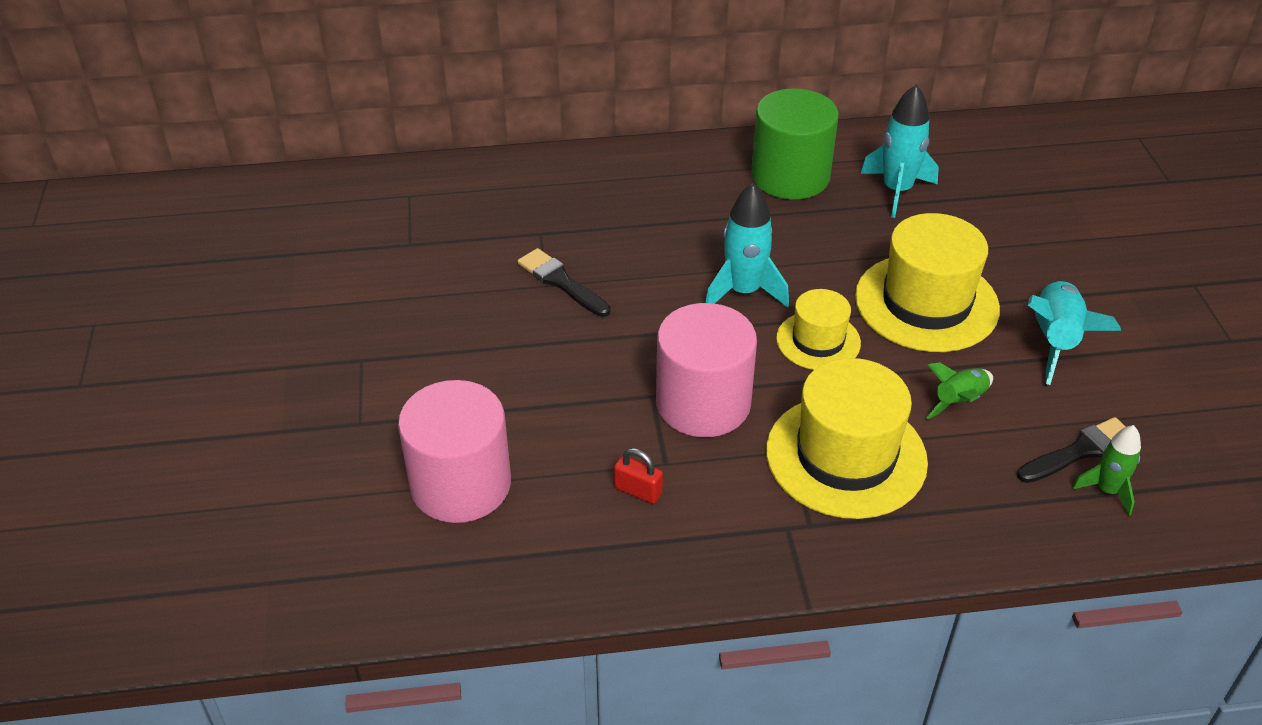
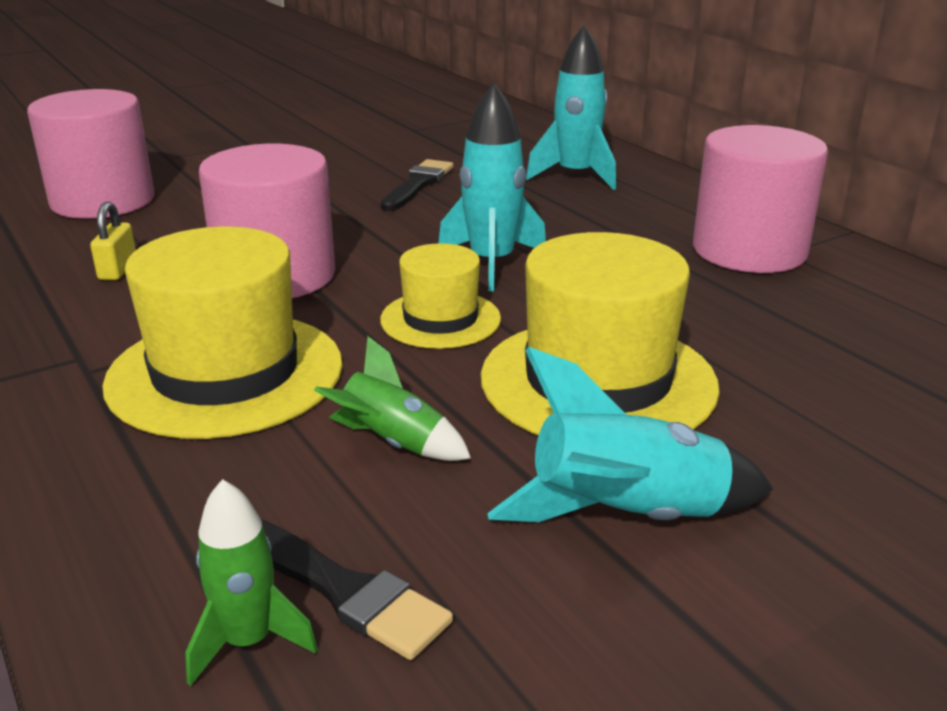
camera: 65 degrees right, 15 degrees down
(638, 491) = (118, 270): red padlock -> yellow padlock
(790, 176) = (749, 250): green cylinder -> pink cylinder
(897, 191) = (827, 319): turquoise rocket -> turquoise rocket (575, 176)

